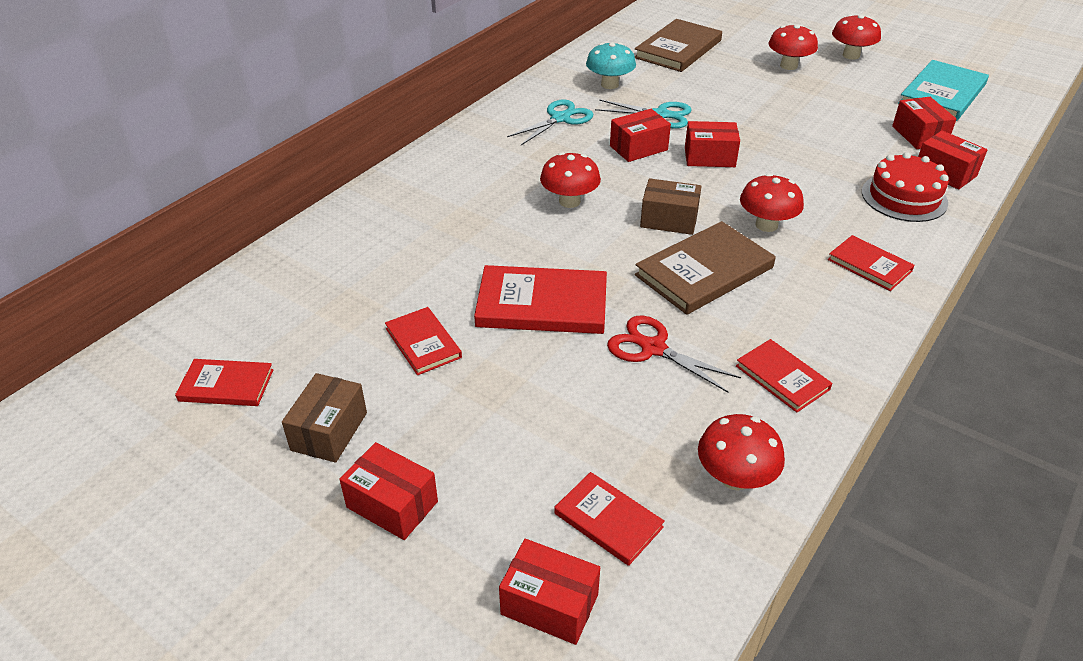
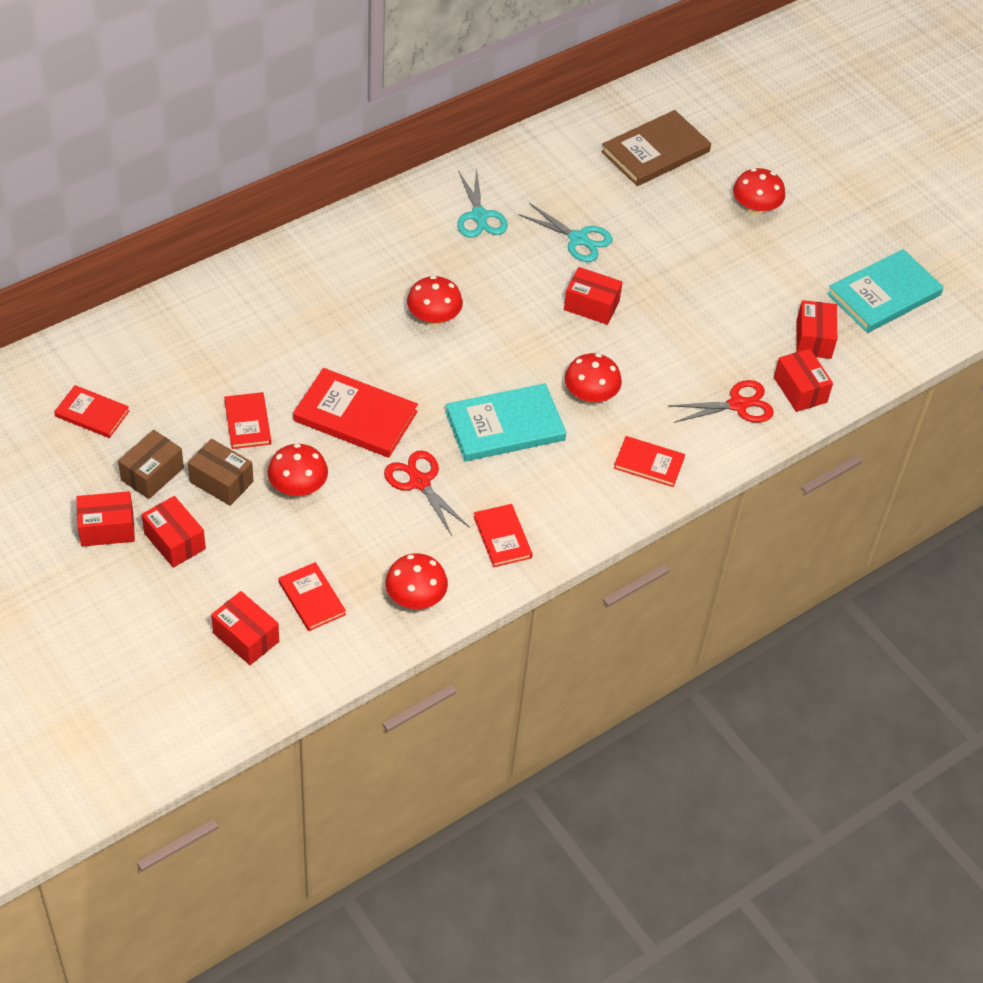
camera: 15 degrees right, 10 degrees up
(560, 119) = (479, 216): turquoise scissors -> turquoise scissors turned 105 degrees clockwise
(609, 84) = (553, 183): turquoise mushroom -> none
(638, 148) = (532, 275): red box -> red box (107, 528)
(669, 220) = (508, 365): brown box -> brown box (221, 482)
(704, 271) = (505, 426): brown book -> turquoise book
(851, 55) = (833, 213): red mushroom -> red mushroom (298, 488)
(869, 265) = (649, 463): red book -> red book turned 45 degrees counterclockwise
(904, 197) = (737, 405): red cake -> red scissors

